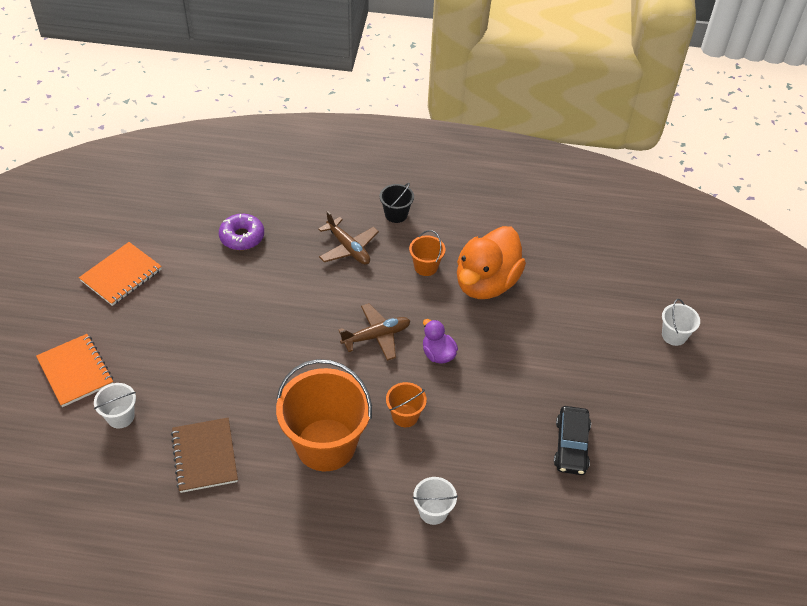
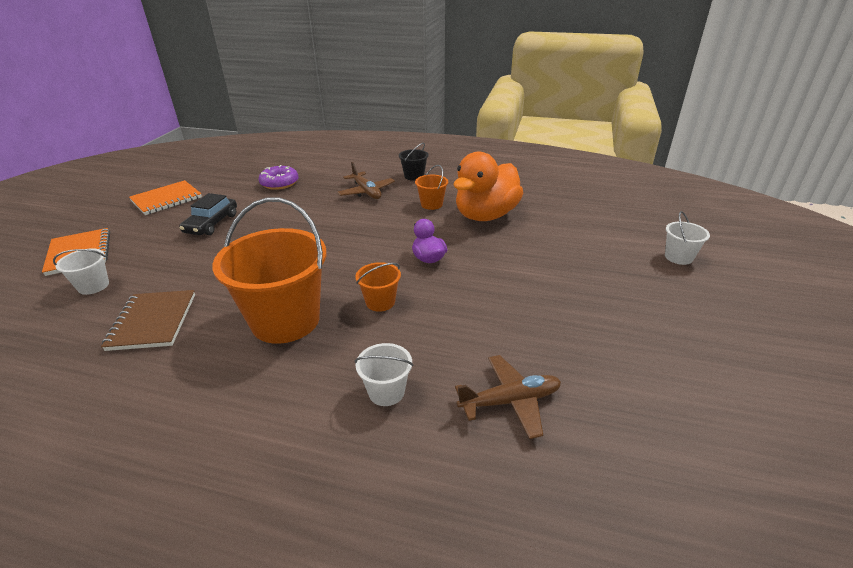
camera: 10 degrees right, 15 degrees down
(376, 336) = (371, 244): brown plane -> brown plane (510, 401)
(571, 445) = (566, 339): black car -> black car (211, 223)

